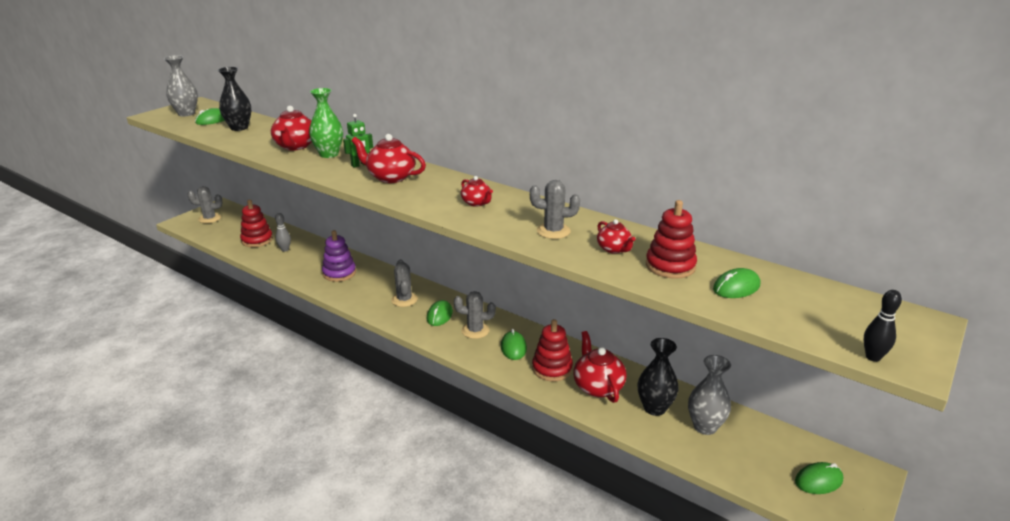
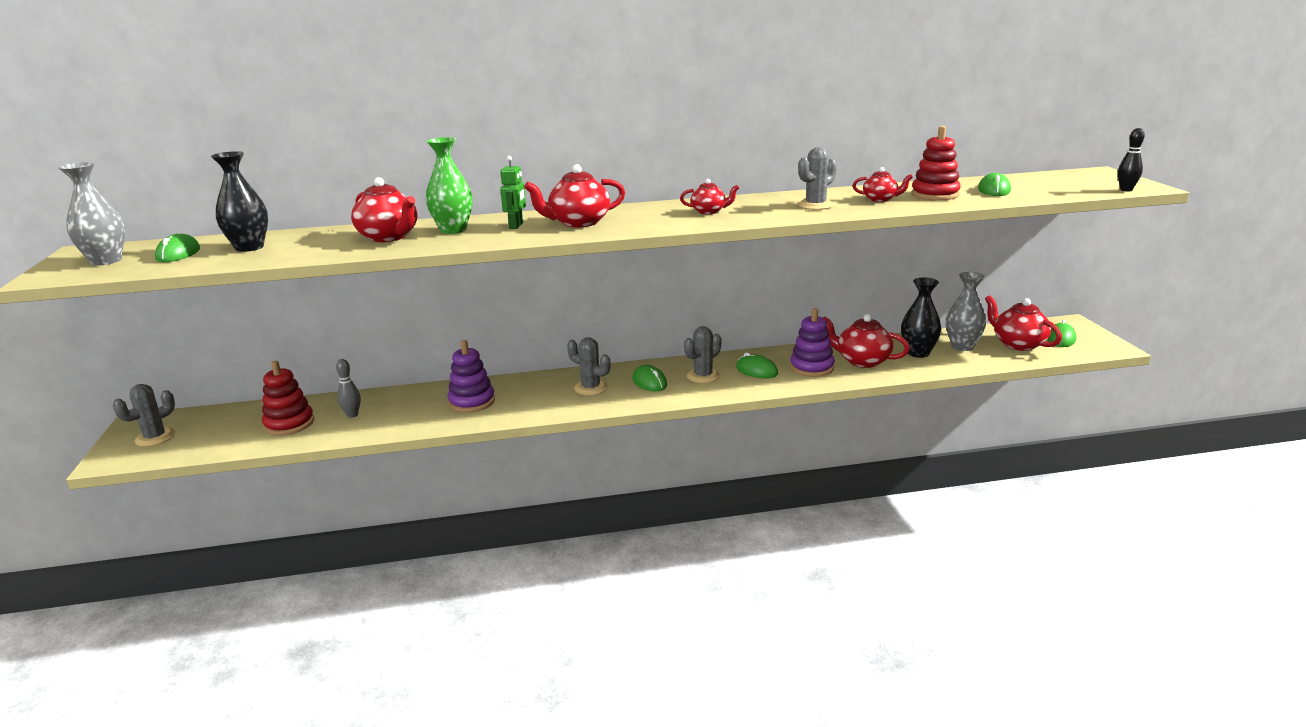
camera: 45 degrees left, 5 degrees down
(552, 368) = (812, 367): red stacking toy -> purple stacking toy
(761, 457) = (1018, 344): none -> red teapot

